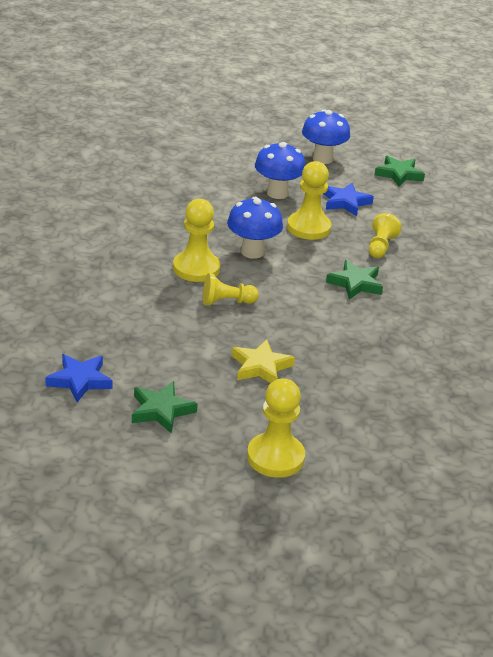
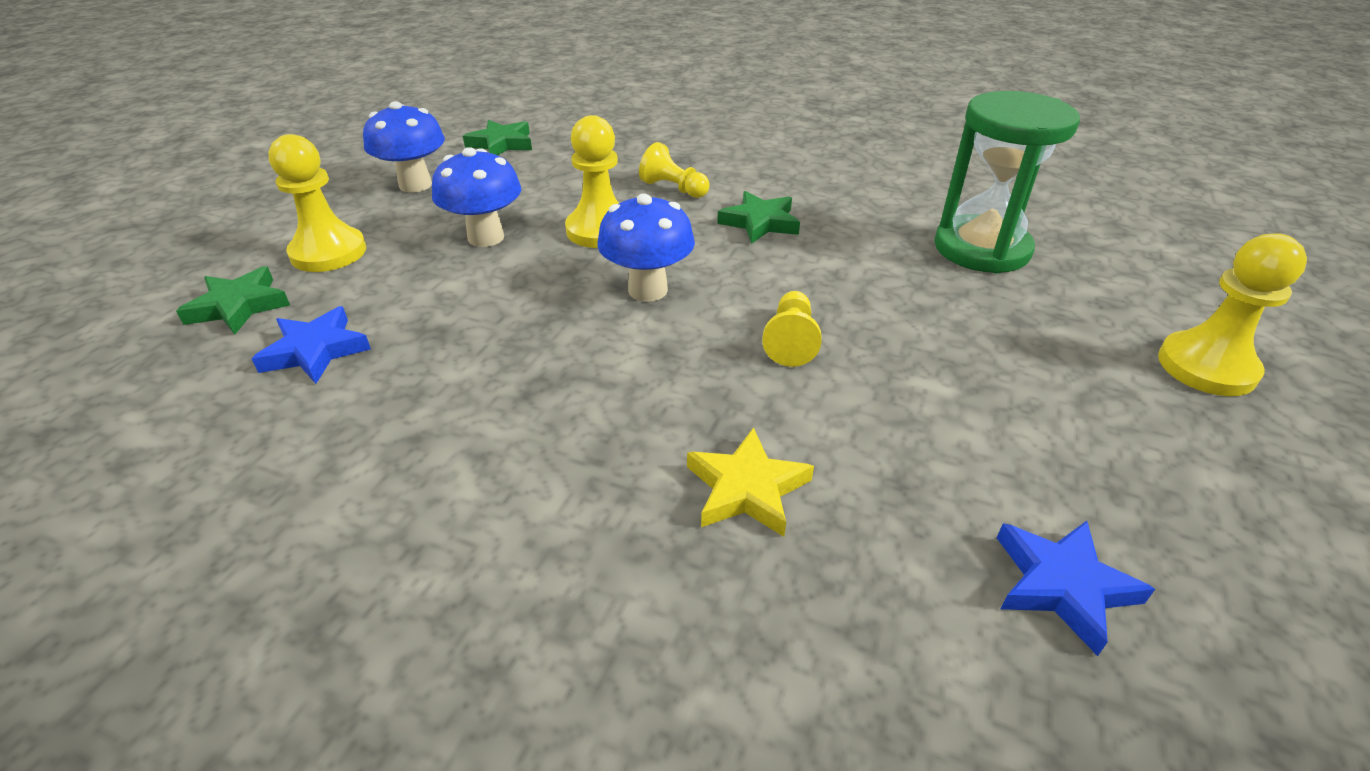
camera: 70 degrees left, 5 degrees up
(161, 410) = (1129, 473): green star -> green star (239, 306)
(196, 268) = (679, 356): yellow pawn -> yellow pawn (328, 252)
(261, 367) = (974, 339): yellow star -> yellow star (747, 489)
(345, 202) = (548, 191): blue star -> blue star (315, 351)
(377, 376) = (981, 249): none -> green hourglass

